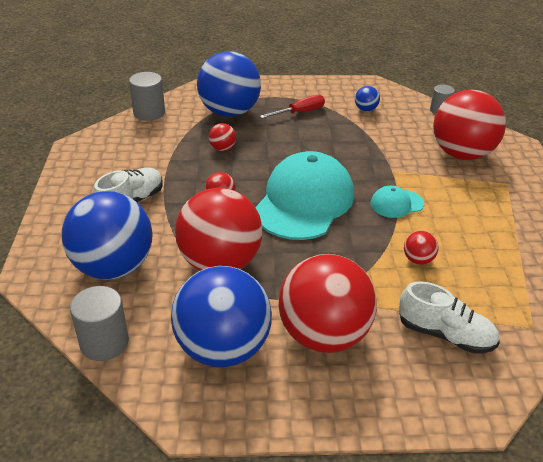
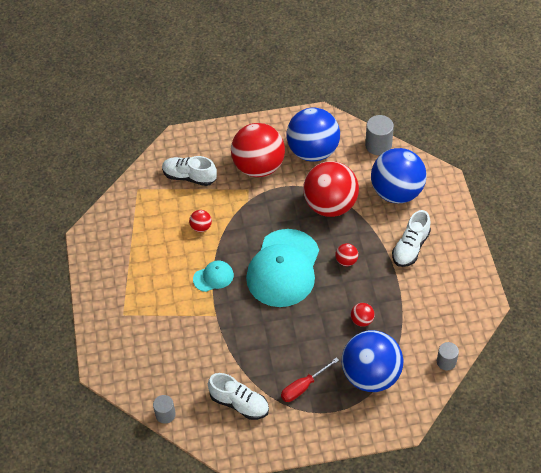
camera: 175 degrees right, 15 degrees up
(149, 113) = (446, 362): grey cylinder -> grey cylinder, size x0.65
(365, 109) = (239, 403): blue ball -> white shoe
(461, 154) = (154, 347): red ball -> none

